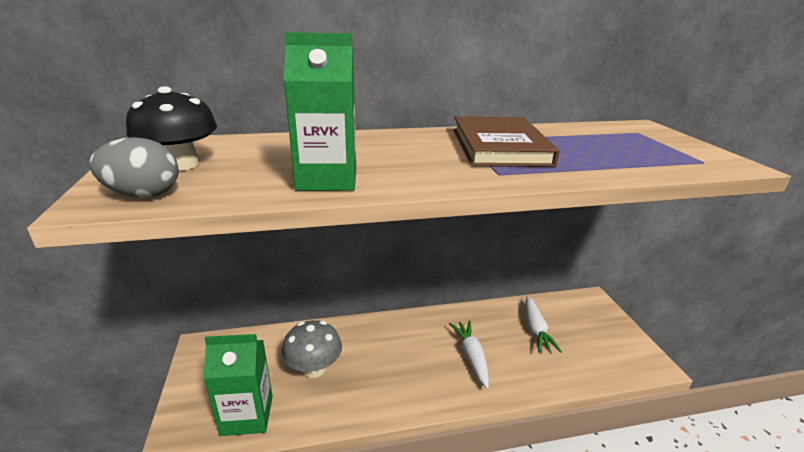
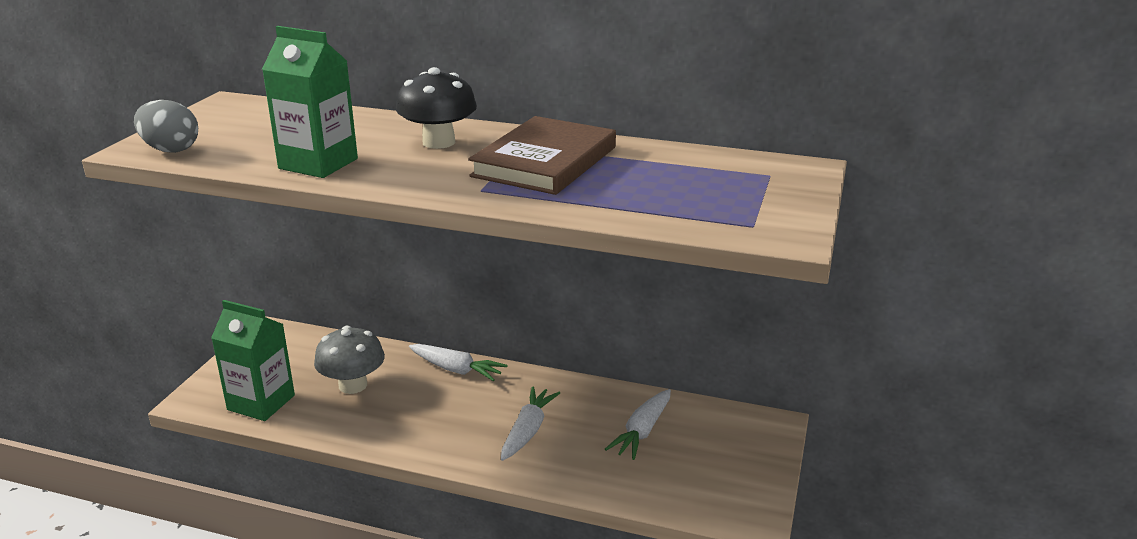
camera: 30 degrees right, 0 degrees up
(181, 164) = (227, 127): black mushroom -> black mushroom (439, 142)
(379, 328) = (456, 369): none -> white carrot

